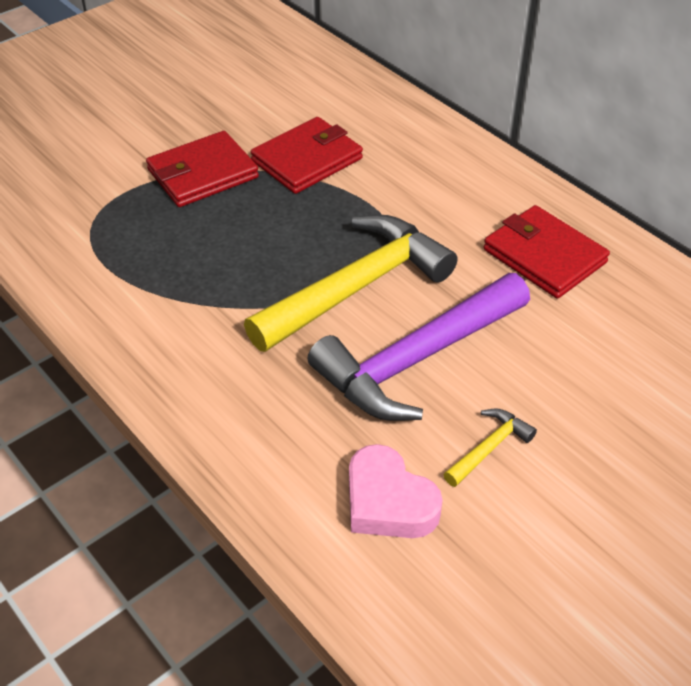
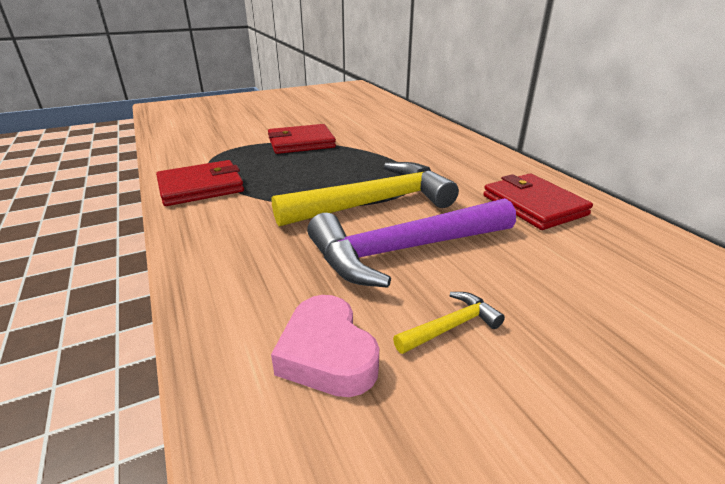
camera: 15 degrees right, 15 degrees down
(307, 160) = (371, 144): red wallet -> red wallet (201, 187)

